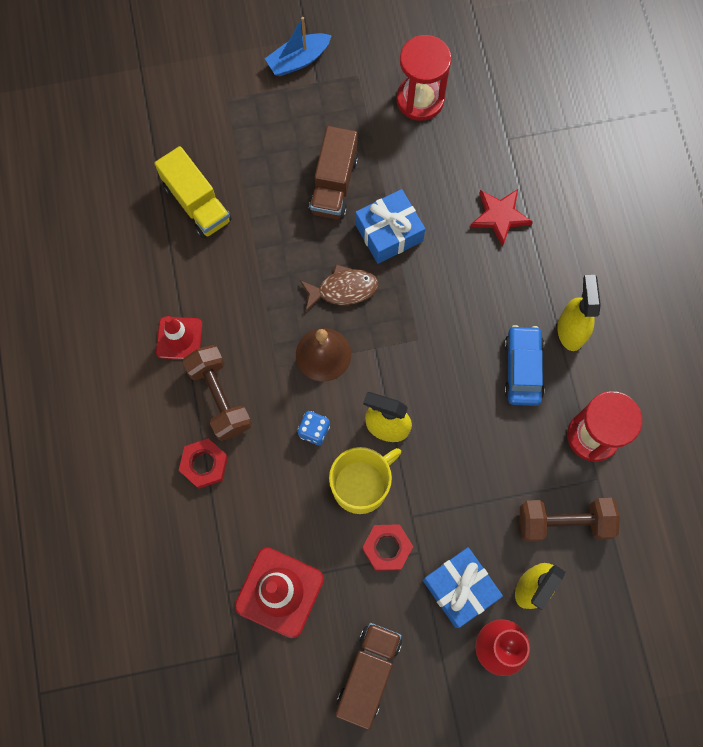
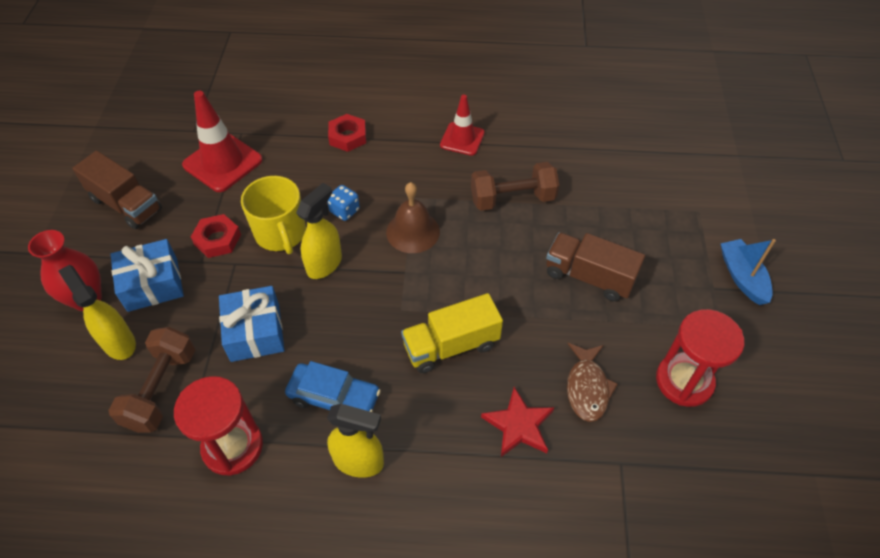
camera: 105 degrees right, 20 degrees down
(197, 203) = (588, 171): yellow truck -> yellow truck (451, 345)
(220, 397) = (400, 155): brown dumbbell -> brown dumbbell (512, 199)
(343, 289) = (472, 260): brown fish -> brown fish (587, 387)
(389, 233) = (524, 312): blue gift -> blue gift (255, 332)

